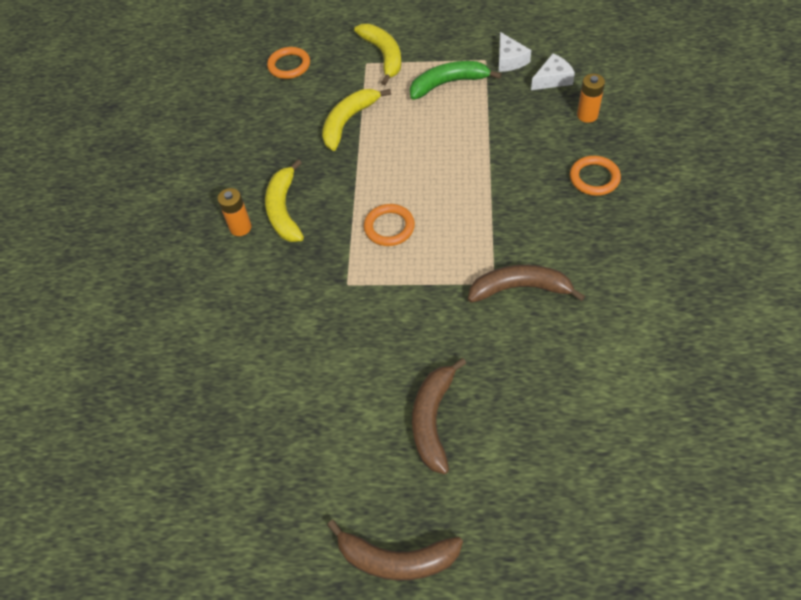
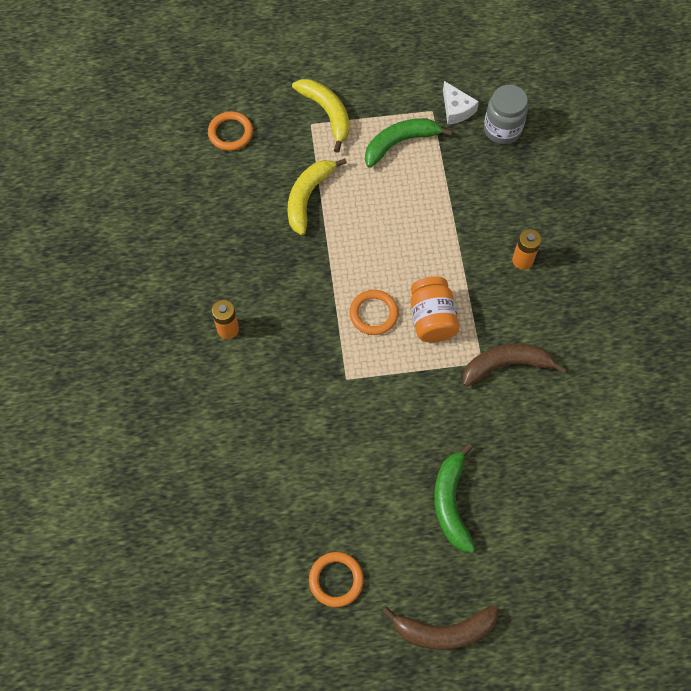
camera: 15 degrees left, 10 degrees up
(284, 210) = (266, 305): yellow banana -> none
(433, 419) = (451, 502): brown banana -> green banana
(448, 237) = (432, 319): none -> orange jar
(552, 79) = (502, 129): white cheese -> grey jar
(587, 115) = (541, 170): orange battery -> orange battery (522, 260)
(594, 178) = (557, 241): orange ring -> orange ring (336, 580)

